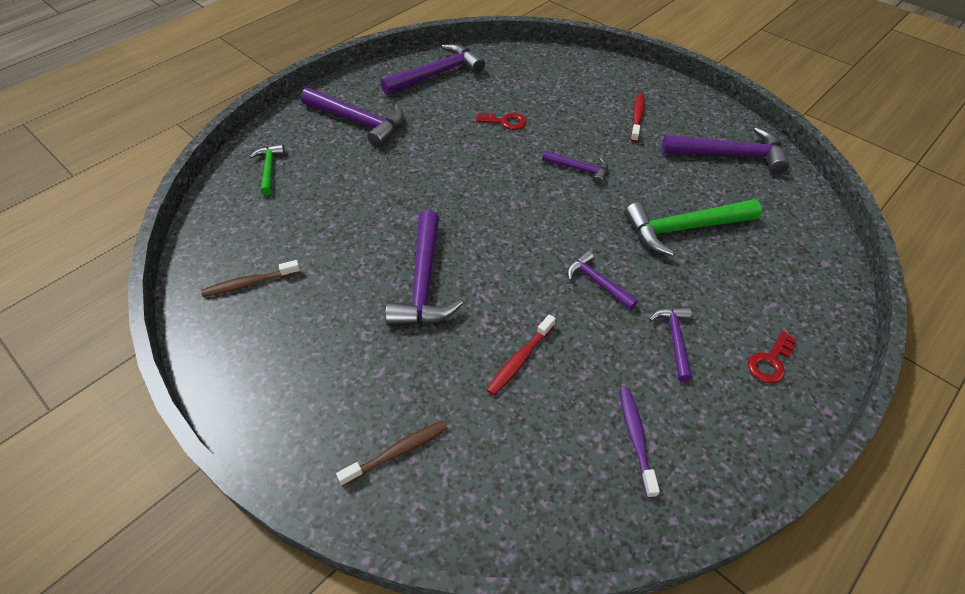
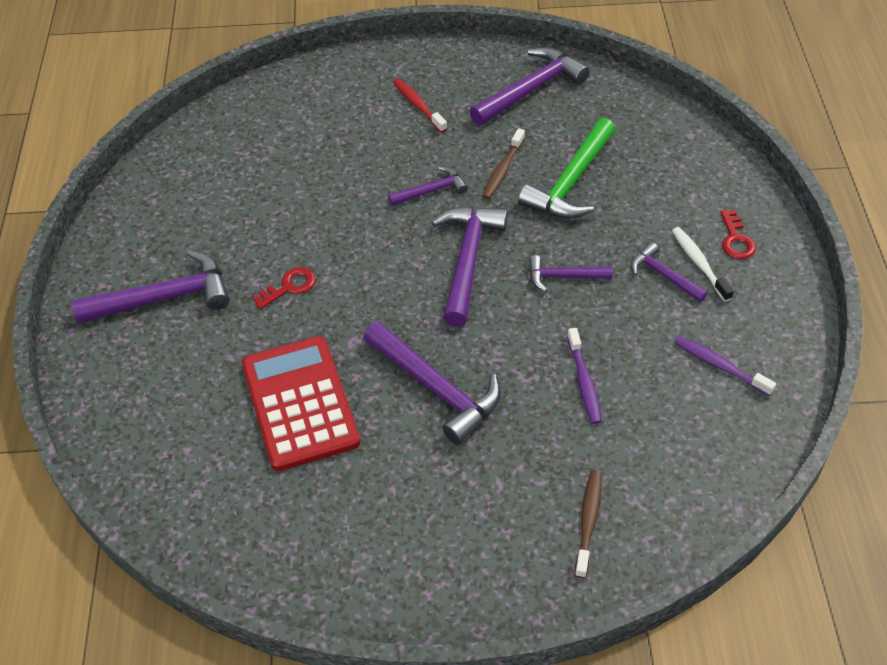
camera: 45 degrees left, 0 degrees up
(249, 283) = (289, 520): brown toothbrush -> brown toothbrush (502, 170)
(269, 169) = (142, 413): green hammer -> none
(343, 227) = (300, 403): none -> red calculator
(437, 74) = (173, 190): purple hammer -> purple hammer (467, 260)
(505, 122) = (309, 193): red key -> red key (289, 287)
(520, 360) = (584, 382): red toothbrush -> purple toothbrush
(715, 354) = (699, 263): none -> white toothbrush

